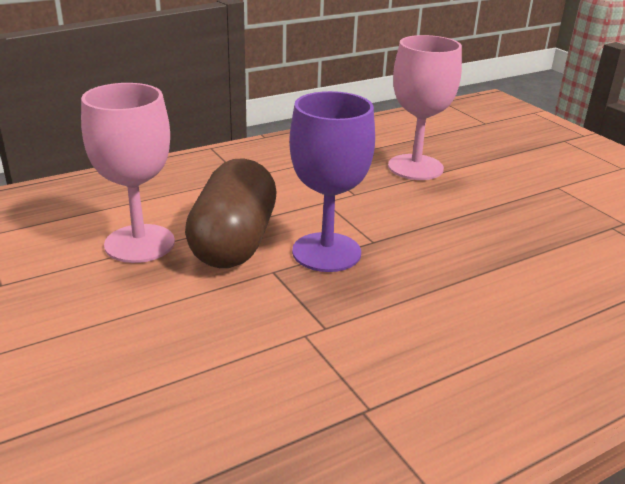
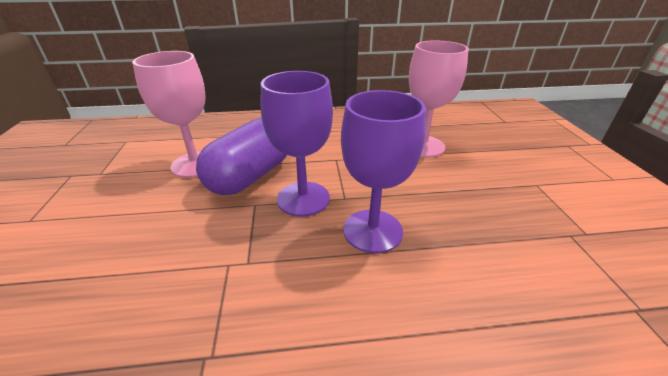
camera: 25 degrees right, 5 degrees up
(234, 242) = (250, 176): brown capsule -> purple capsule
(431, 266) = (372, 230): none -> purple goblet

